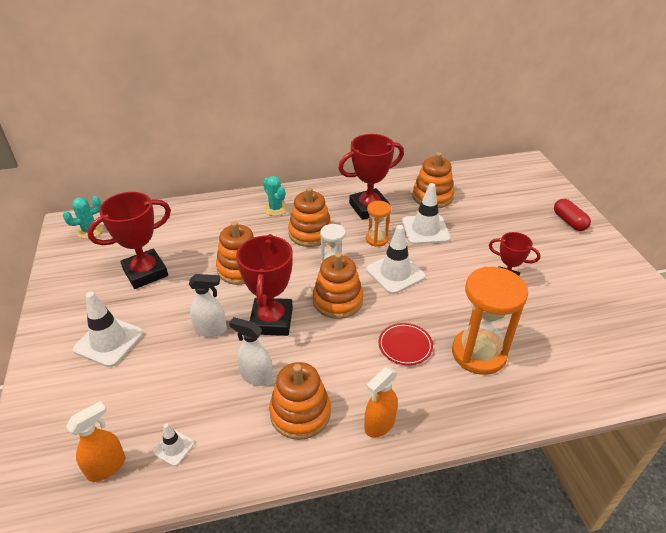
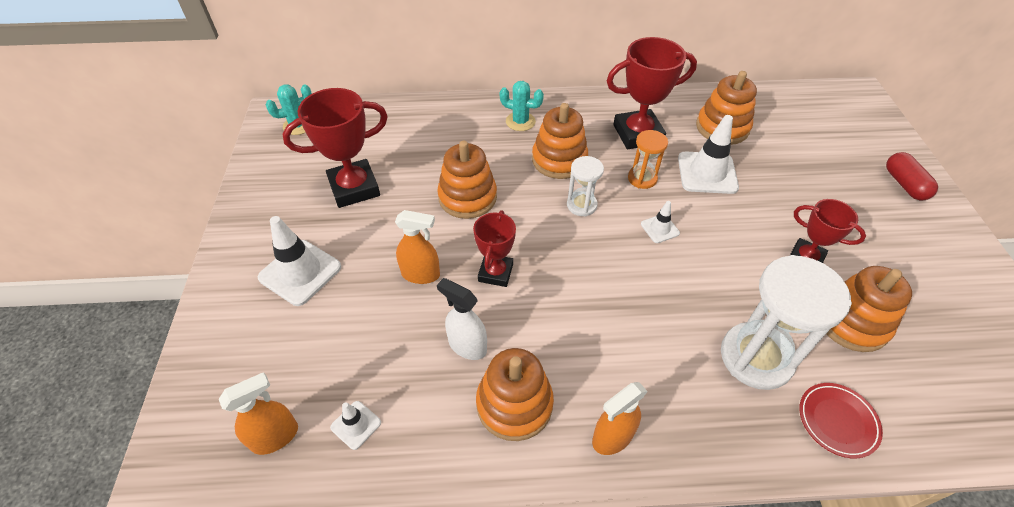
camera: 10 degrees right, 10 degrees up
(211, 330) = (421, 274): white spray bottle -> orange spray bottle
(271, 321) = (495, 273): red trophy -> red trophy, size x0.62
(275, 208) = (520, 121): turquoise cactus -> turquoise cactus turned 45 degrees counterclockwise
(337, 301) = (581, 257): orange stacking toy -> orange stacking toy (851, 322)
(395, 273) = (660, 229): white traffic cone -> white traffic cone, size x0.51
(405, 346) = (659, 332): red plate -> red plate (837, 421)
(479, 353) = (756, 357): orange hourglass -> white hourglass

